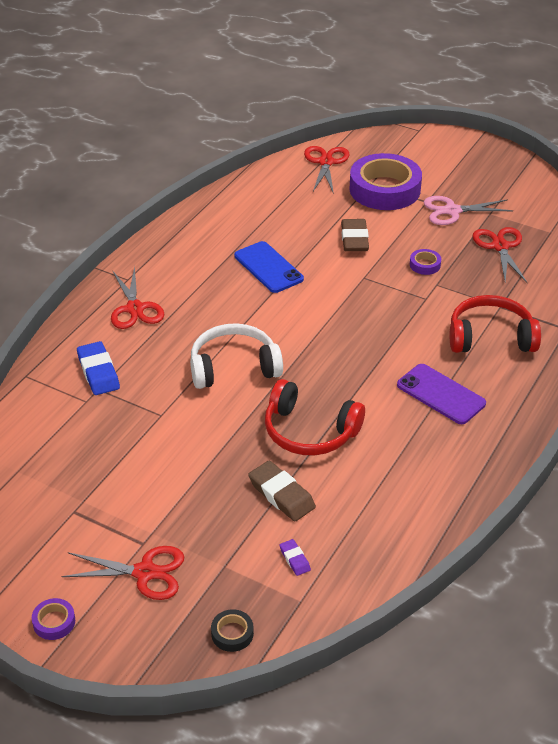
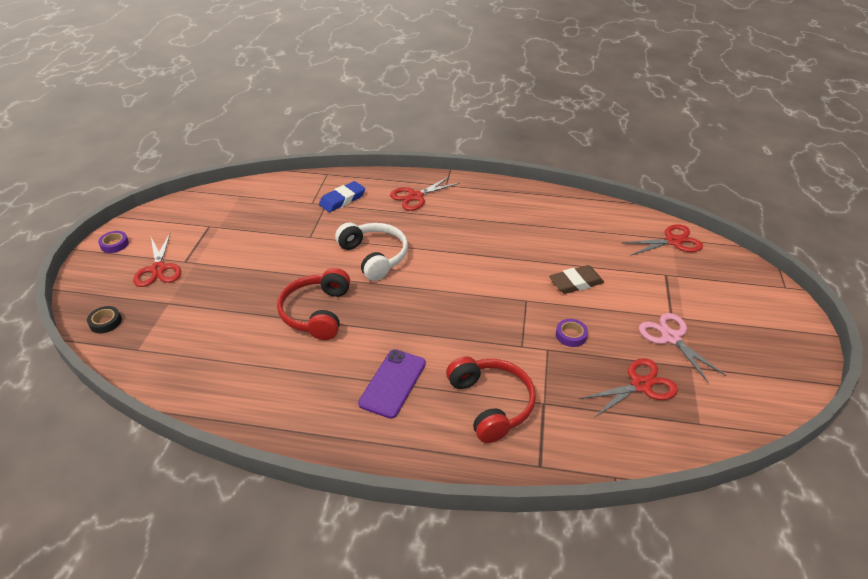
camera: 70 degrees right, 0 degrees up
(268, 267) = (503, 244): blue phone -> none
(281, 495) = (244, 314): brown eraser -> none
(294, 559) = (178, 336): purple eraser -> none
(384, 189) = (665, 285): purple tape -> none

